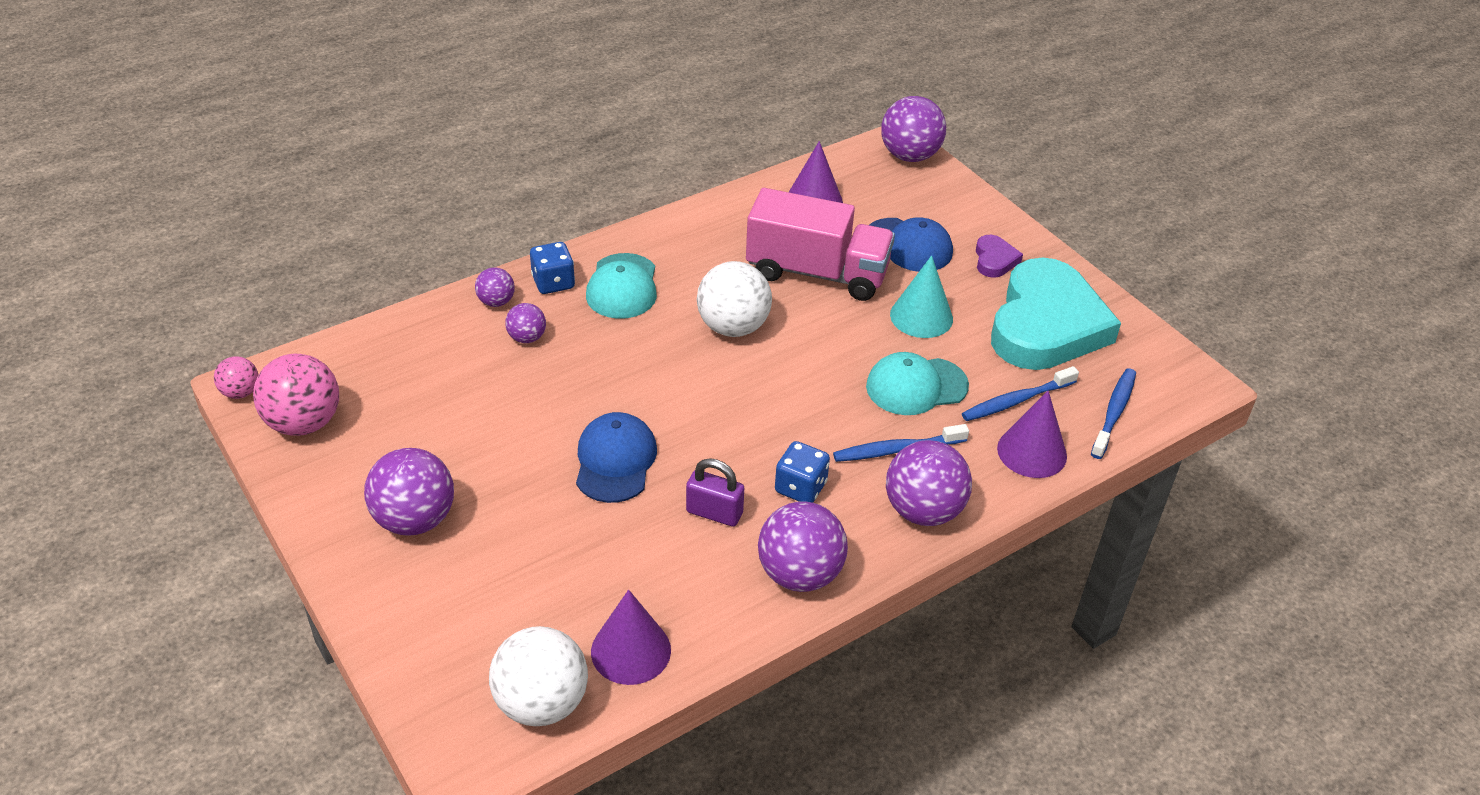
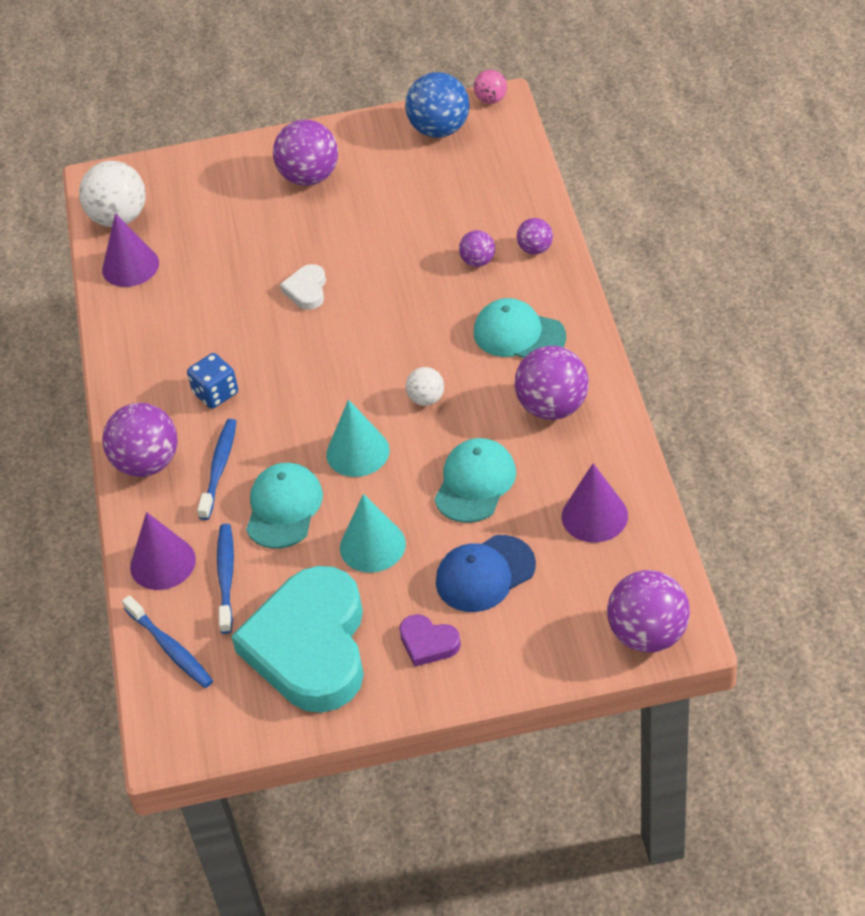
camera: 120 degrees right, 5 degrees up
(304, 423) = (440, 129): pink ball -> blue ball
(553, 282) = (546, 289): blue dice -> none
(615, 461) = (306, 290): blue cap -> white heart
(714, 513) = (221, 336): purple padlock -> none
(733, 327) = (426, 399): white ball -> white ball, size x0.53
(799, 574) = (135, 369): purple ball -> purple ball (553, 407)
(817, 273) = (475, 483): pink truck -> turquoise cap
(822, 355) = (357, 452): none -> turquoise cone
(1046, 325) = (310, 646): turquoise heart -> turquoise heart turned 45 degrees clockwise

